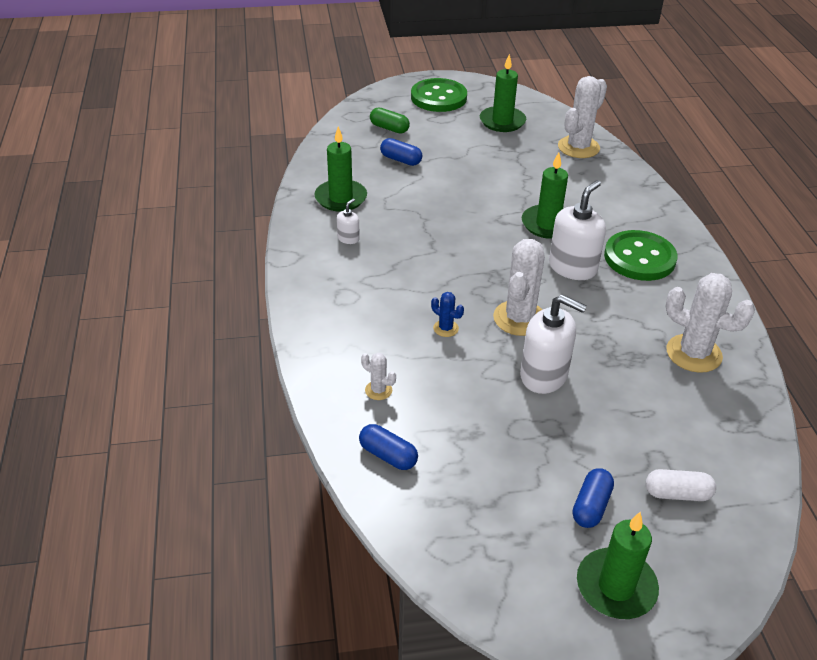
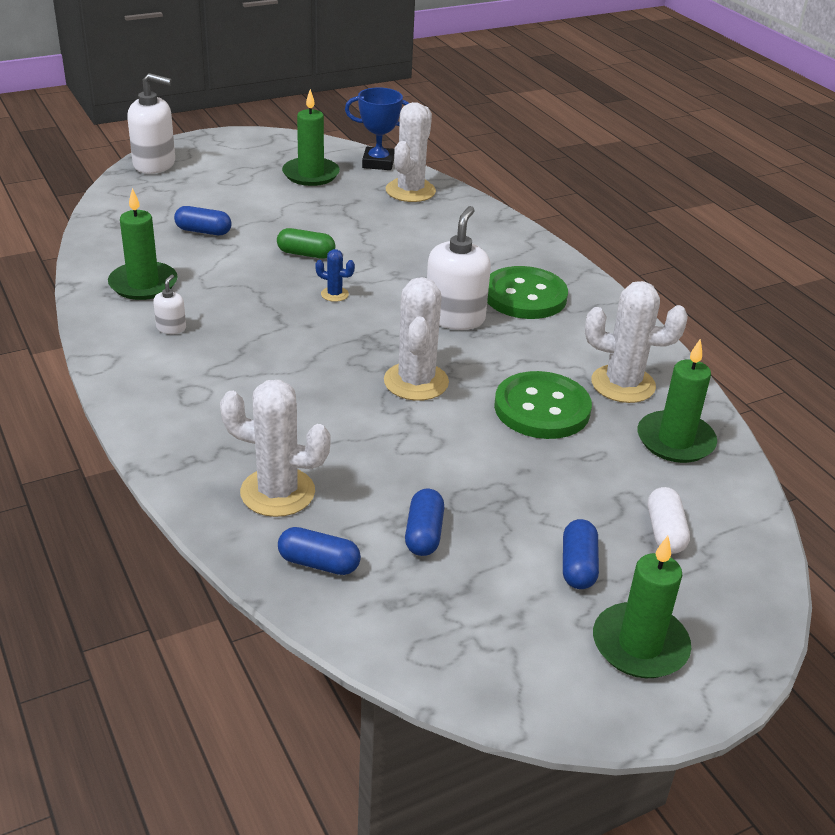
camera: 20 degrees left, 5 degrees down
(378, 390) = (277, 492): white cactus -> white cactus, size x2.11
(389, 128) = (175, 198): green capsule -> green capsule (306, 254)
(438, 97) = (223, 157): green button -> green button (542, 408)
(446, 328) = (333, 408): blue cactus -> blue cactus (334, 294)
(477, 450) = (424, 534): none -> blue capsule
(544, 375) = (469, 438): white soap dispenser -> white soap dispenser (154, 164)
(548, 224) = (408, 276): green candle -> green candle (675, 440)
(561, 118) = (378, 163): none -> blue trophy
(677, 494) = (665, 532): white capsule -> white capsule turned 75 degrees counterclockwise

